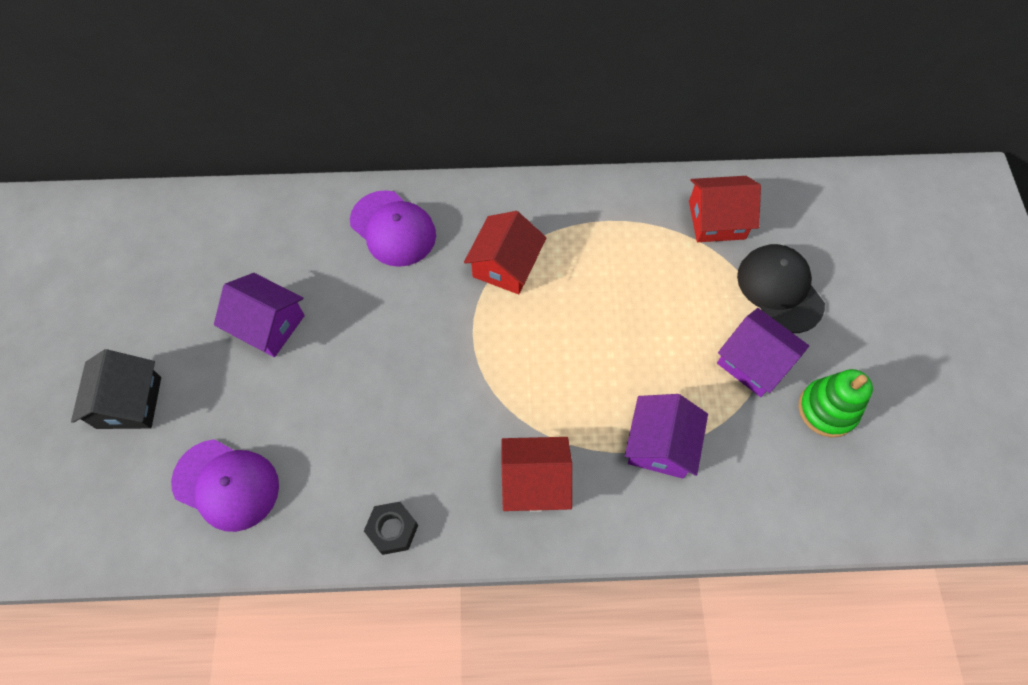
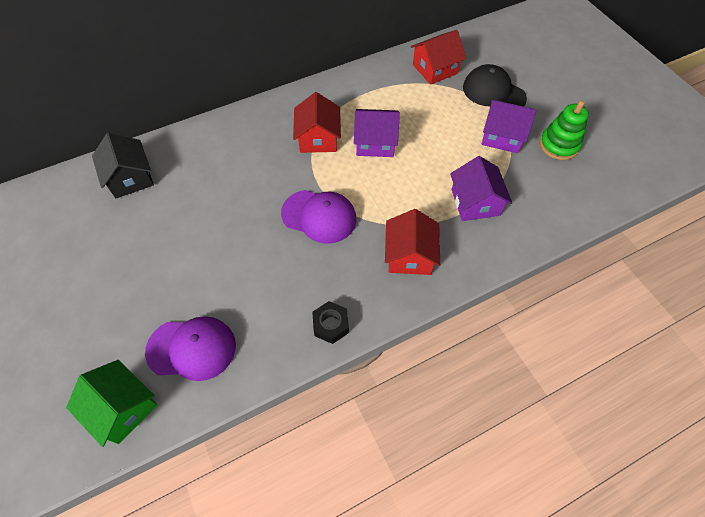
camera: 25 degrees left, 5 degrees down
(125, 521) = (123, 408): none -> green house
(129, 402) = (84, 325): black house -> black house (130, 178)
(268, 325) = (169, 234): purple house -> purple house (375, 142)
(393, 229) = (229, 143): purple cap -> purple cap (319, 216)
(535, 481) = (409, 255): red house -> red house turned 60 degrees counterclockwise

